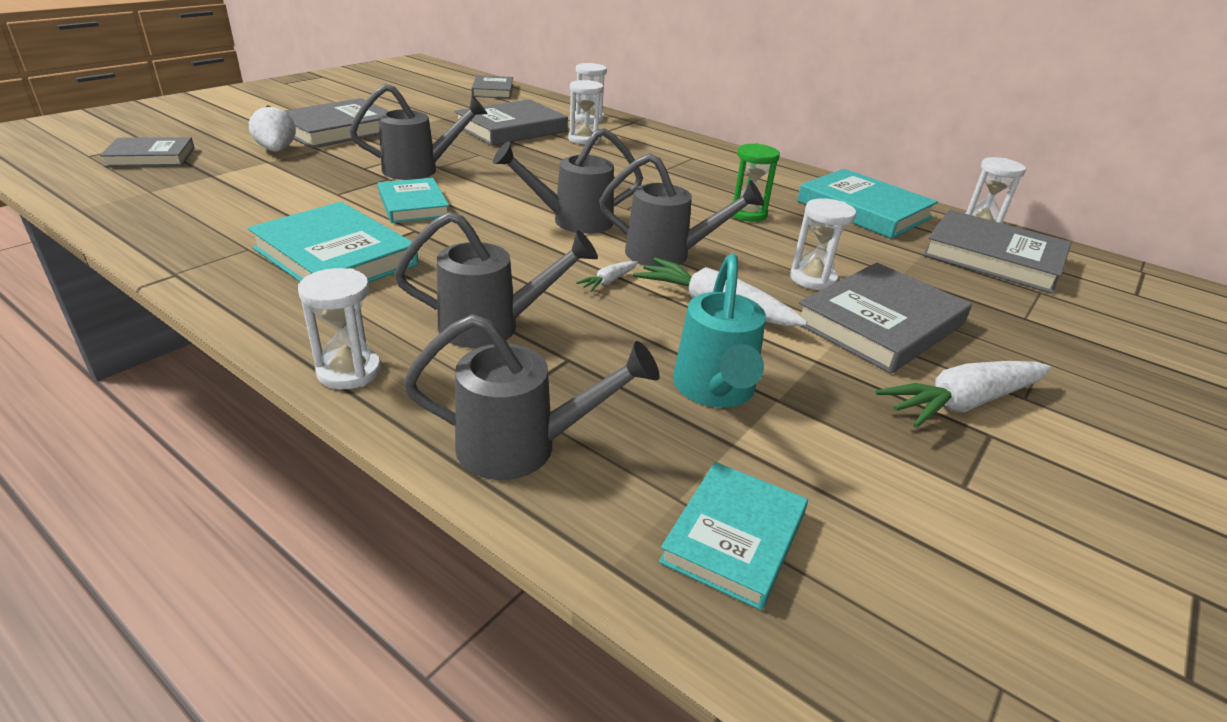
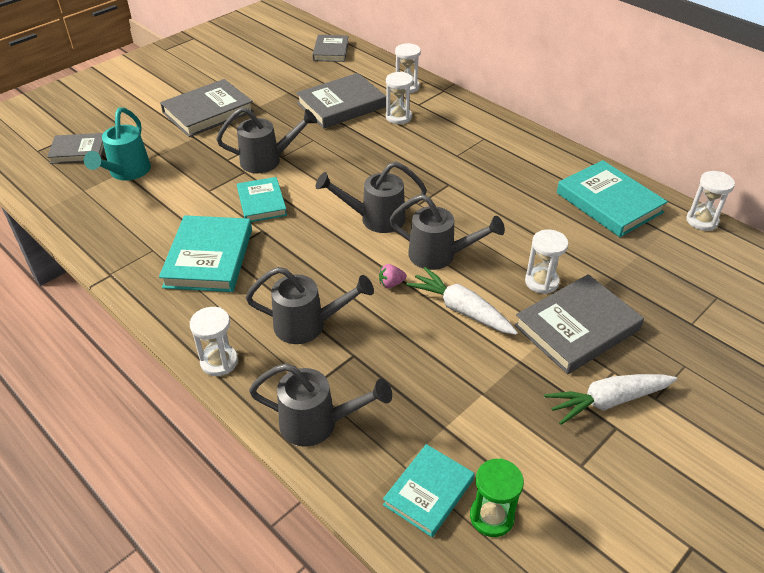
camera: 10 degrees right, 10 degrees up
(277, 150) = (164, 140): white strawberry -> none
(335, 256) = (208, 258): turquoise book -> turquoise book turned 45 degrees clockwise
(608, 281) = (391, 283): white carrot -> pink strawberry
(714, 392) = (443, 385): turquoise watering can -> turquoise watering can (126, 173)
(747, 214) = (511, 209): green hourglass -> green hourglass (491, 517)
(993, 257) = (695, 259): grey book -> none

